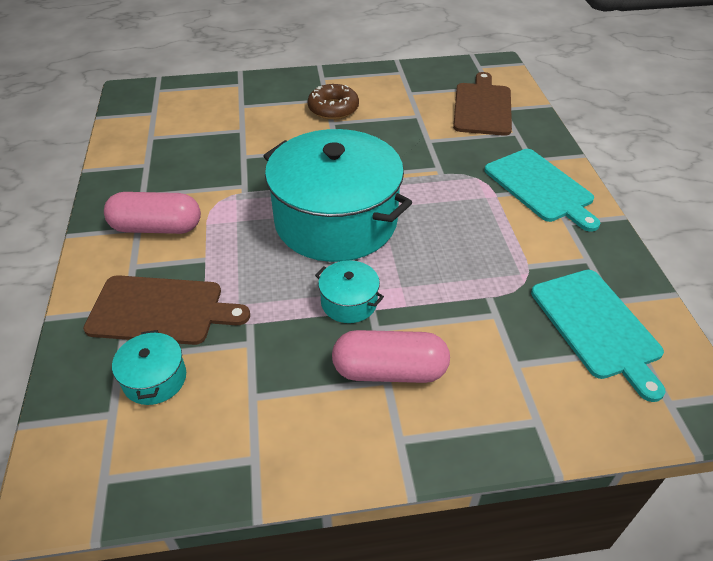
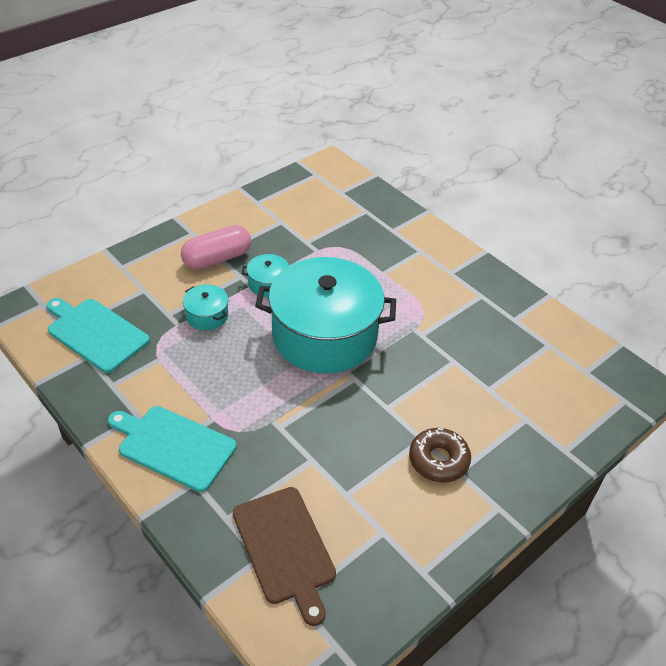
camera: 145 degrees right, 0 degrees up
(155, 379) = (337, 210): turquoise pot -> turquoise pot (207, 315)
(157, 227) = (439, 278): pink capsule -> none
(161, 310) = (373, 237): brown cutting board -> none

